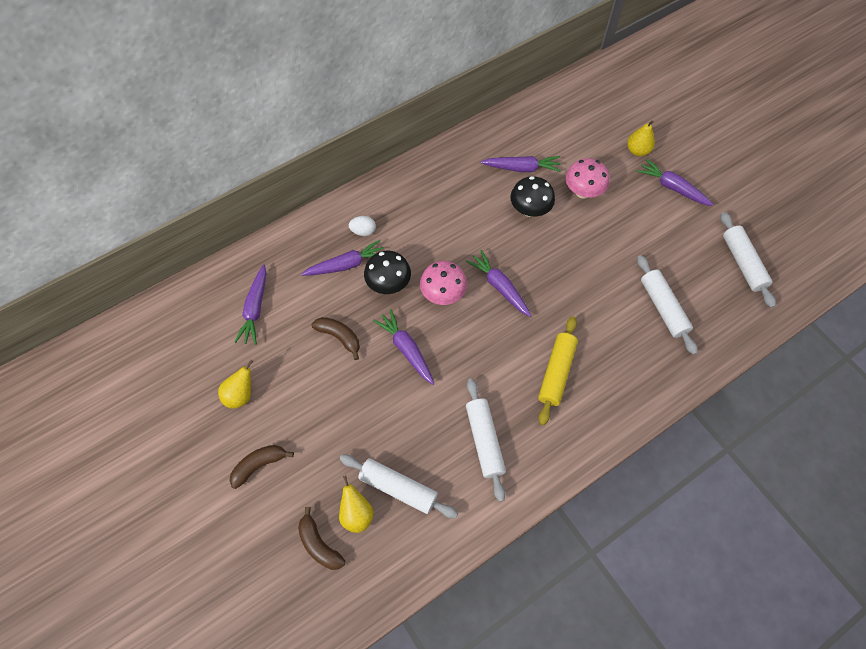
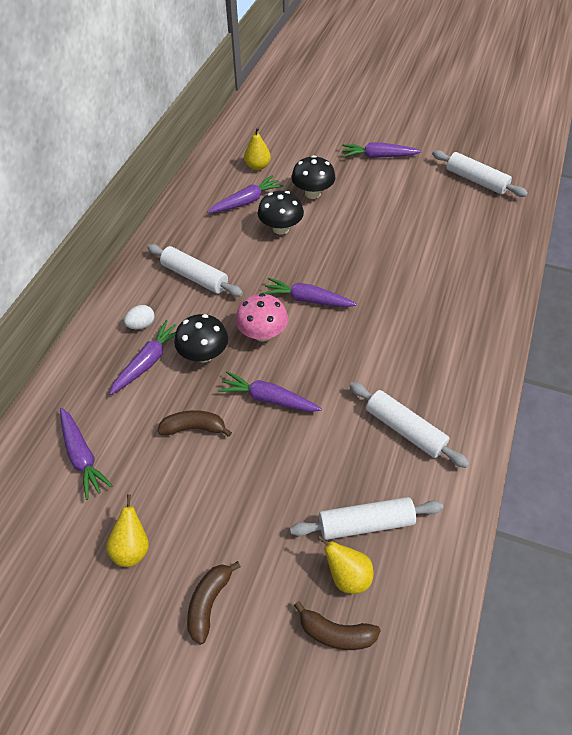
camera: 35 degrees left, 10 degrees down
(556, 372) = (414, 337): yellow rolling pin -> none
(583, 191) = (313, 193): pink mushroom -> black mushroom
(637, 151) = (329, 144): yellow pear -> yellow pear (257, 166)
(663, 307) = (450, 241): white rolling pin -> white rolling pin (195, 276)

